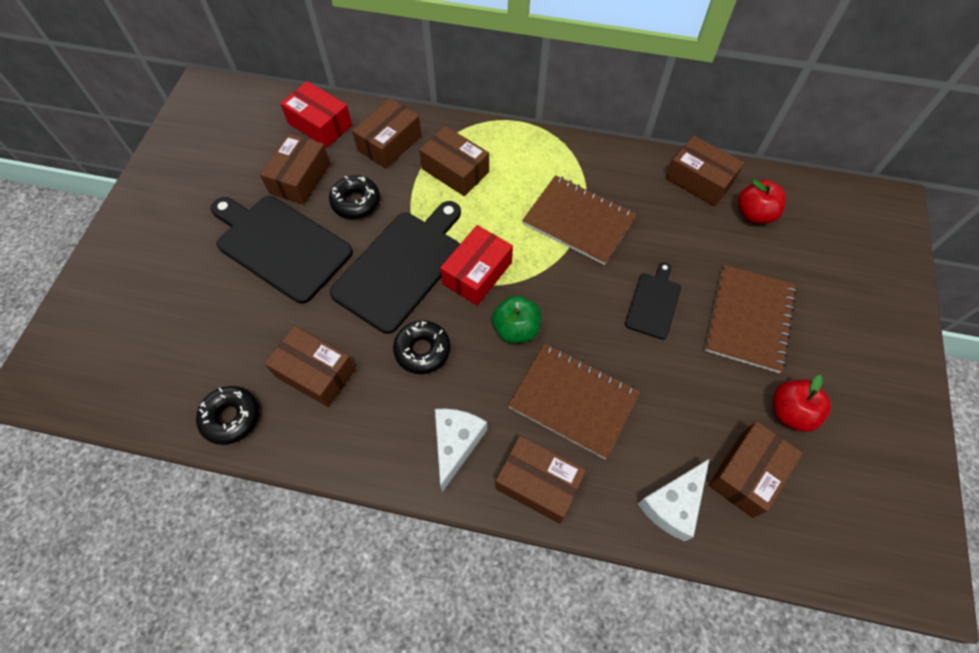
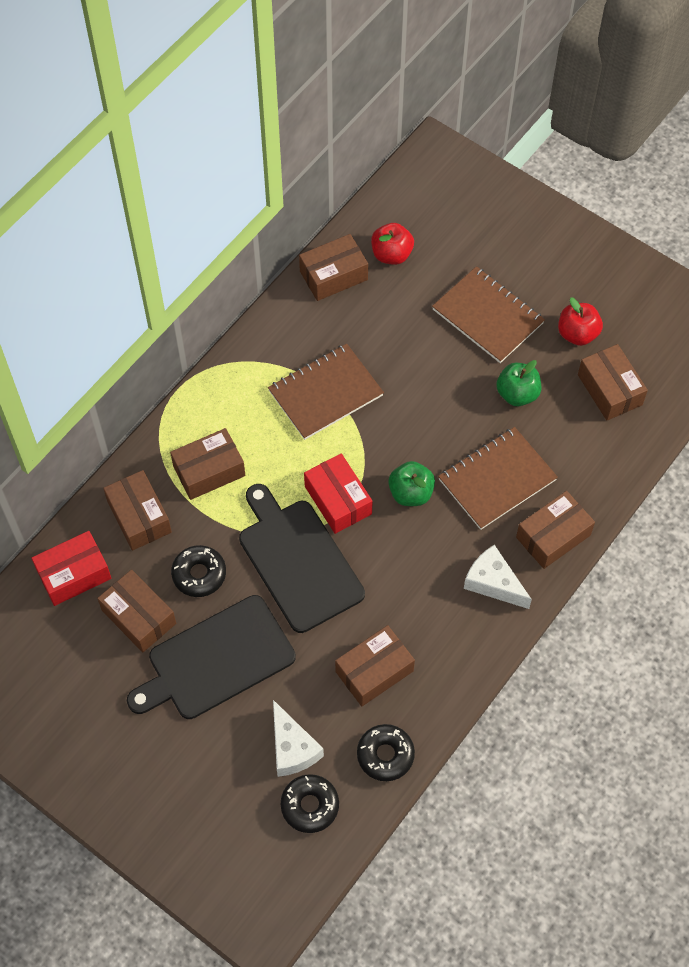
camera: 65 degrees left, 0 degrees up
(422, 350) = (395, 575): black donut -> black donut (310, 806)
(653, 303) = (438, 377): black cutting board -> none
(673, 504) = (610, 451): white cheese -> white cheese (292, 748)
(681, 381) = (517, 394): none -> green apple

